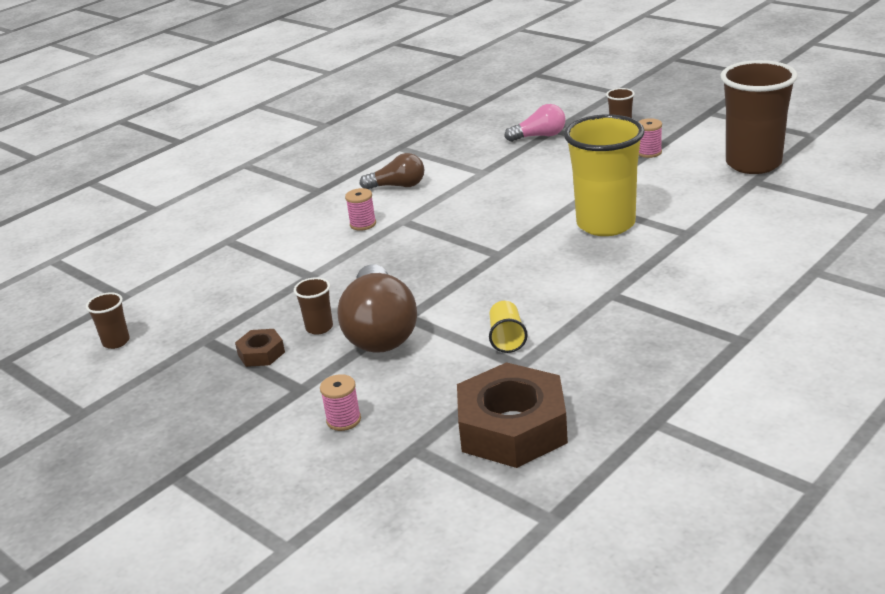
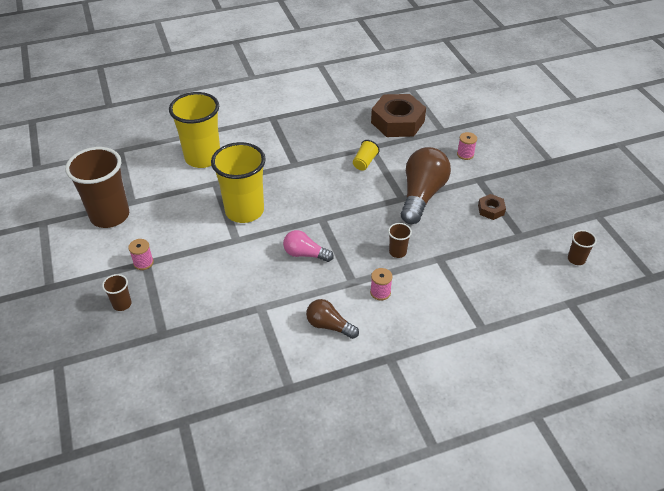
camera: 155 degrees left, 15 degrees up
(319, 327) = (452, 213): brown cup -> brown cup (397, 252)
(539, 136) = (181, 331): pink light bulb -> pink light bulb (305, 254)
(751, 248) = (203, 158): none -> yellow cup

